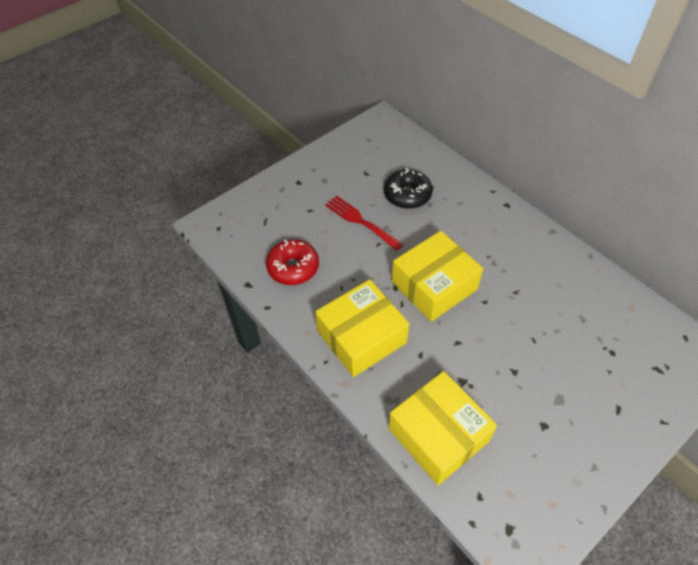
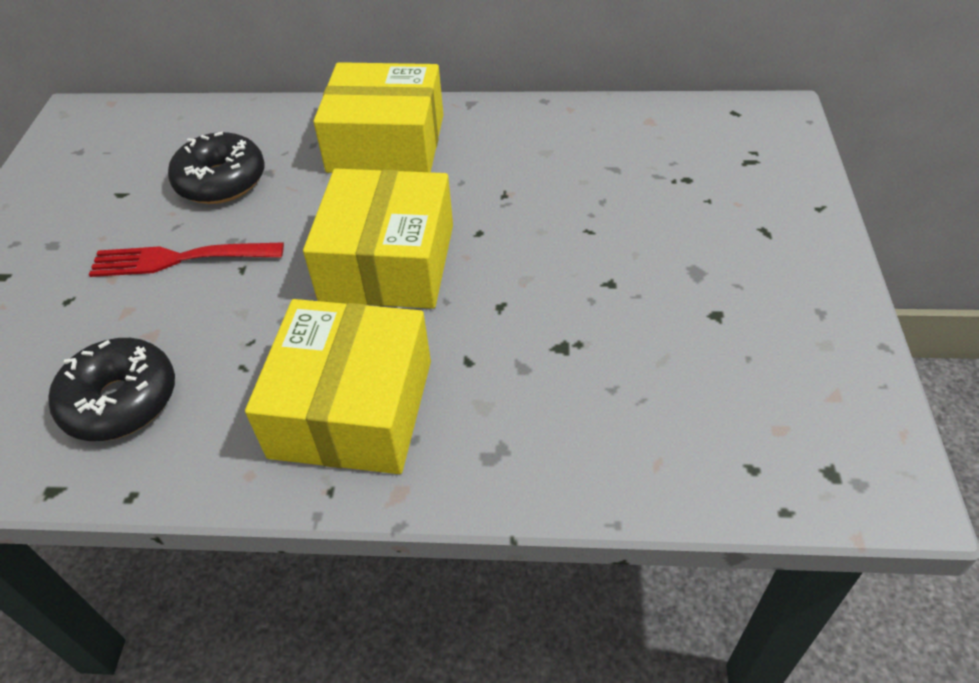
camera: 45 degrees left, 5 degrees down
(293, 267) = (121, 401): red donut -> black donut
(438, 435) = (611, 441): yellow box -> yellow box (386, 143)

